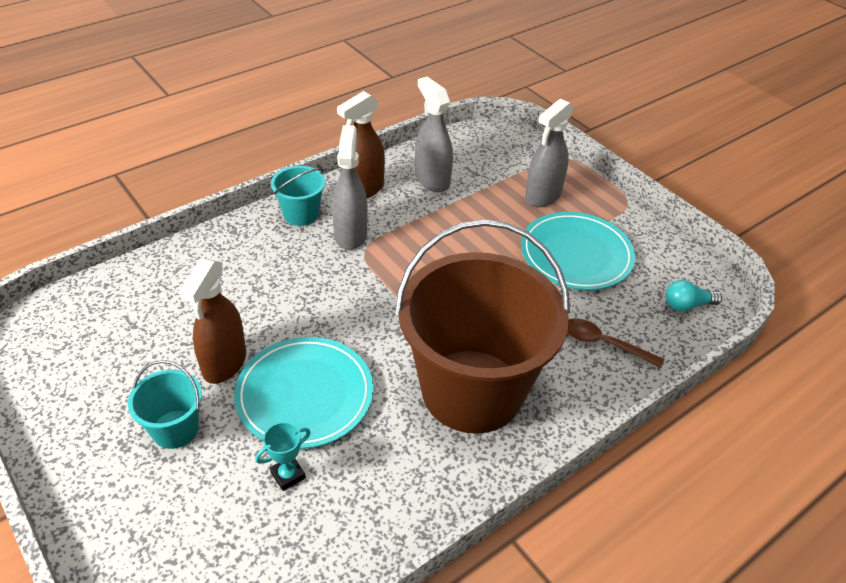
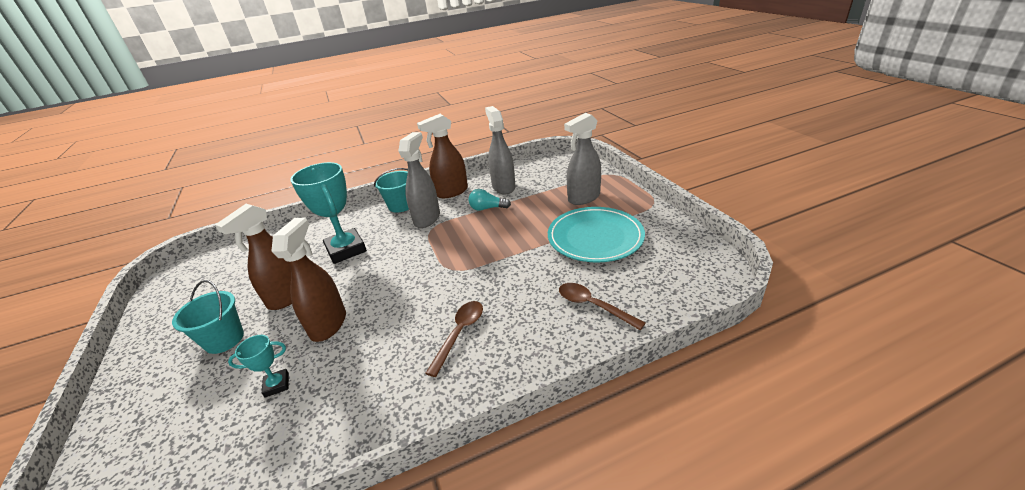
camera: 20 degrees right, 10 degrees down
(262, 289) = (346, 250): none -> turquoise trophy
(305, 395) = (328, 324): turquoise plate -> brown spray bottle
(472, 390) = (459, 333): brown bucket -> brown spoon
(687, 305) = (683, 280): turquoise light bulb -> turquoise light bulb (487, 208)

